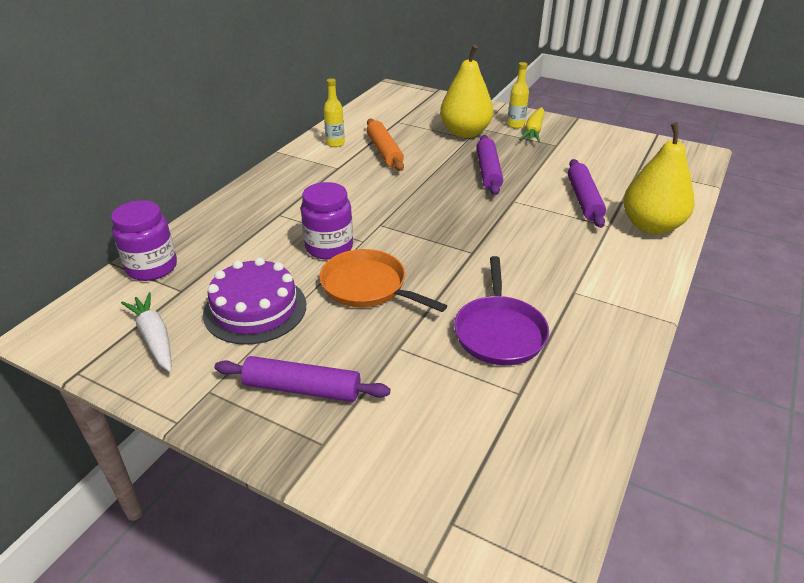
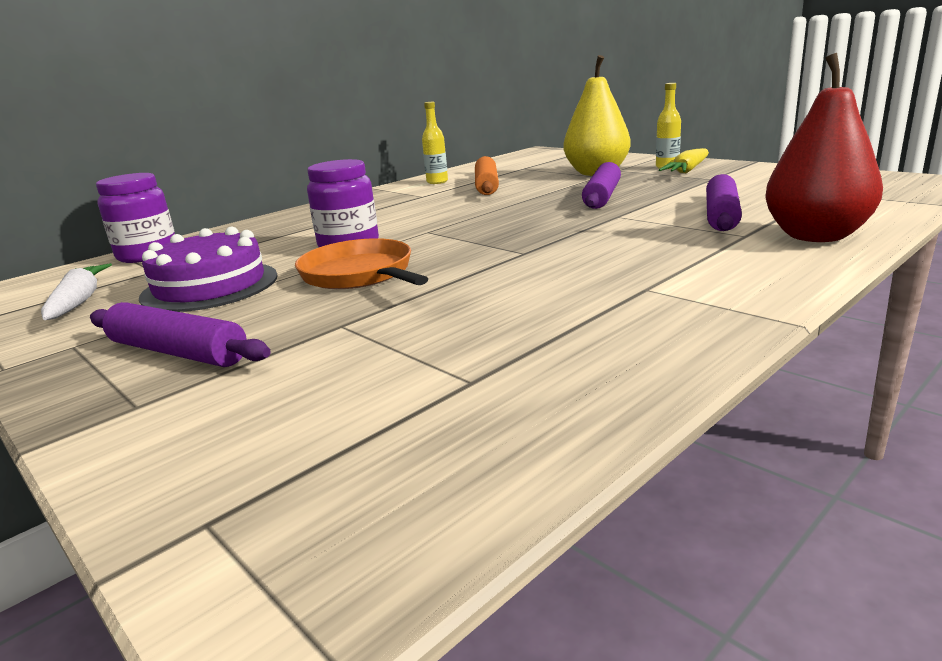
camera: 20 degrees right, 15 degrees down
(499, 332) = (497, 319): purple pan -> none
(651, 226) = (816, 236): yellow pear -> red pear

